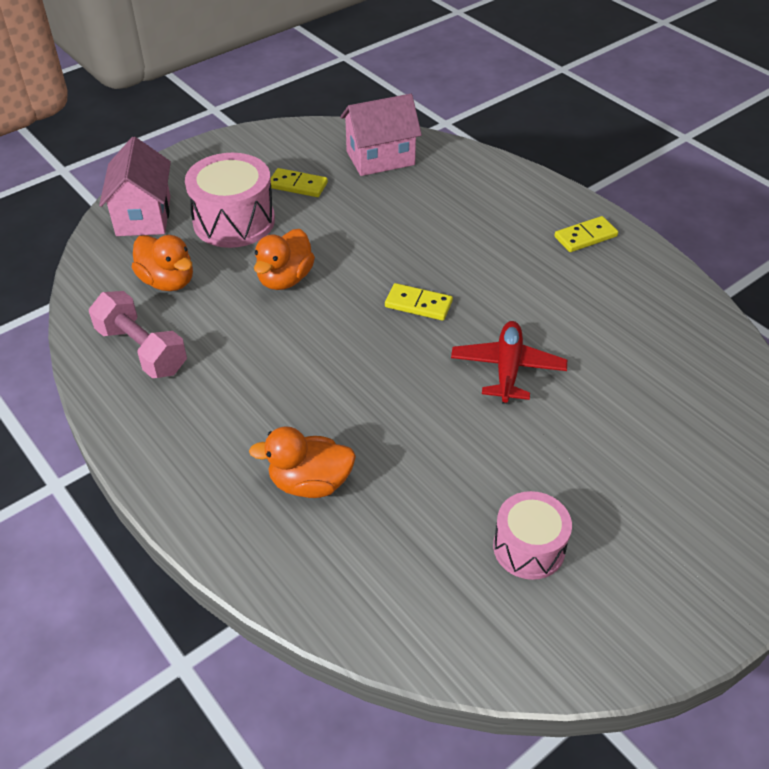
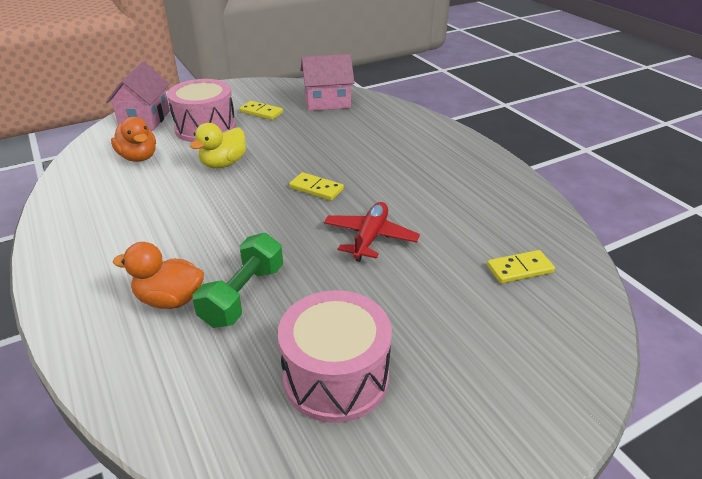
camera: 10 degrees right, 10 degrees down
(142, 350) = (94, 196): pink dumbbell -> none
(285, 279) = (223, 164): orange duck -> yellow duck
(391, 465) = (243, 295): none -> green dumbbell
(529, 548) = (336, 377): pink drum -> pink drum, size x1.56
(585, 237) = (465, 159): yellow domino -> yellow domino (520, 269)

